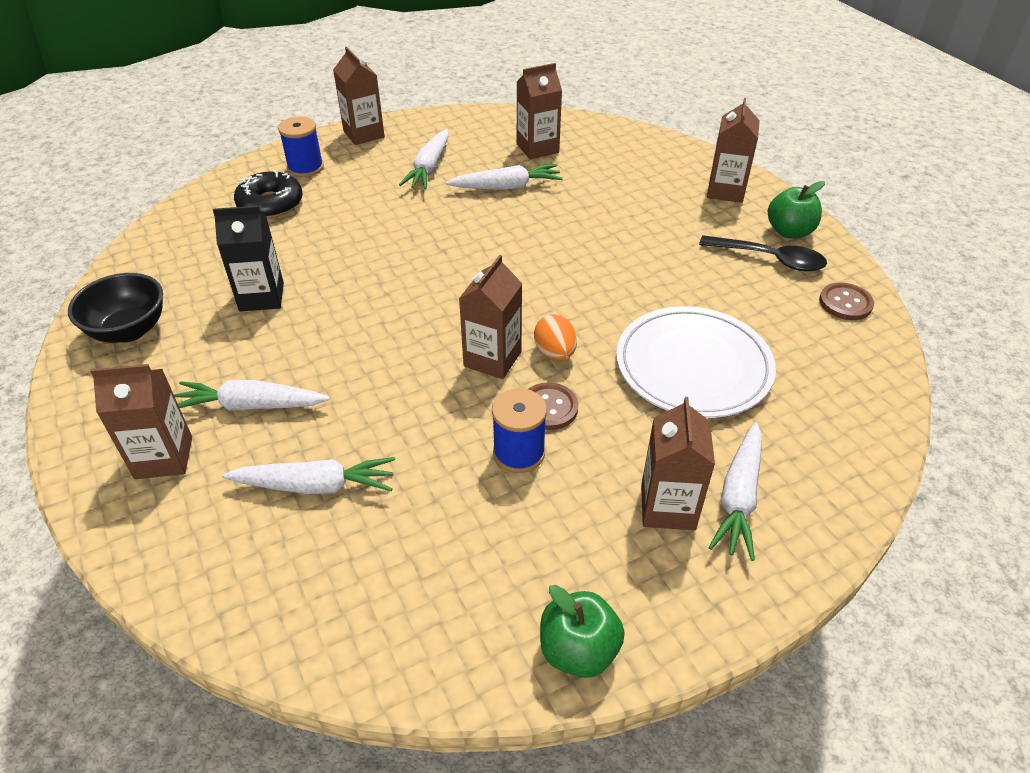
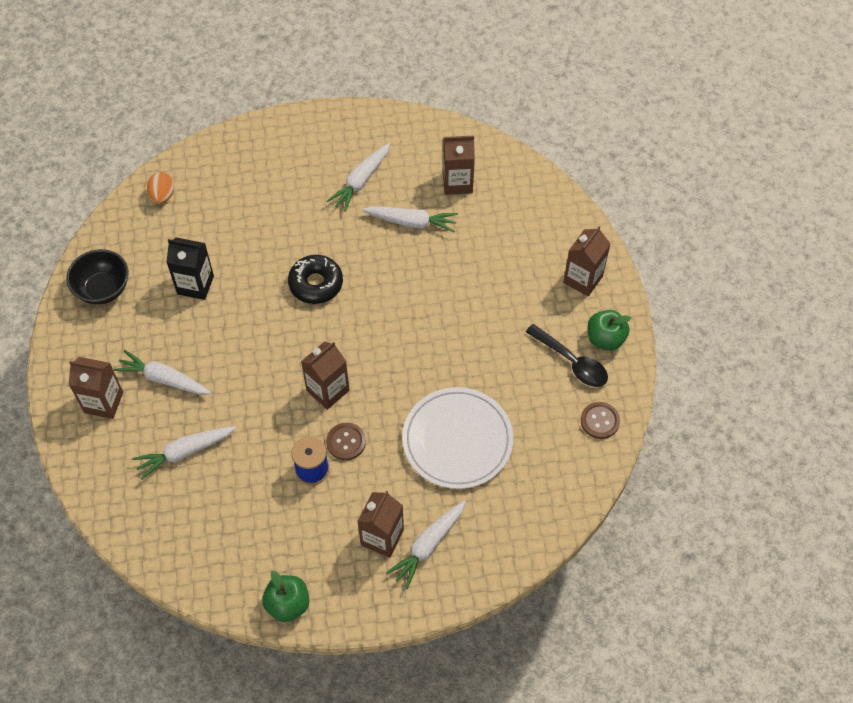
camera: 20 degrees right, 15 degrees up
(270, 204) = (228, 188): black donut -> black donut (316, 284)
(305, 168) = (266, 153): blue spool -> none
(316, 485) = (184, 452): white carrot -> white carrot turned 135 degrees clockwise
(363, 134) = (324, 123): brown carton -> none
(555, 353) = (371, 399): orange egg -> orange egg (162, 196)

